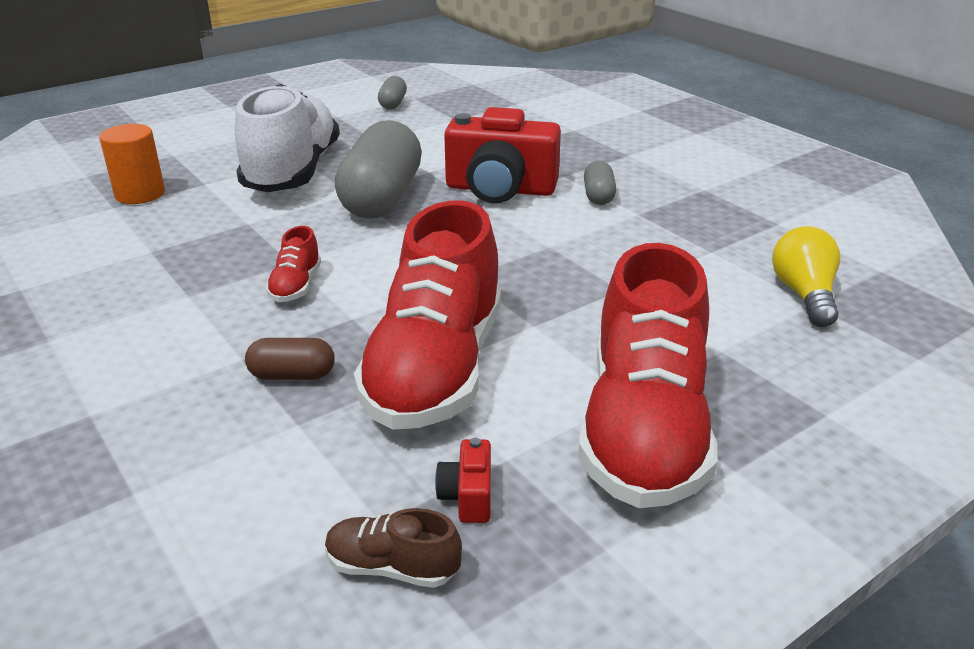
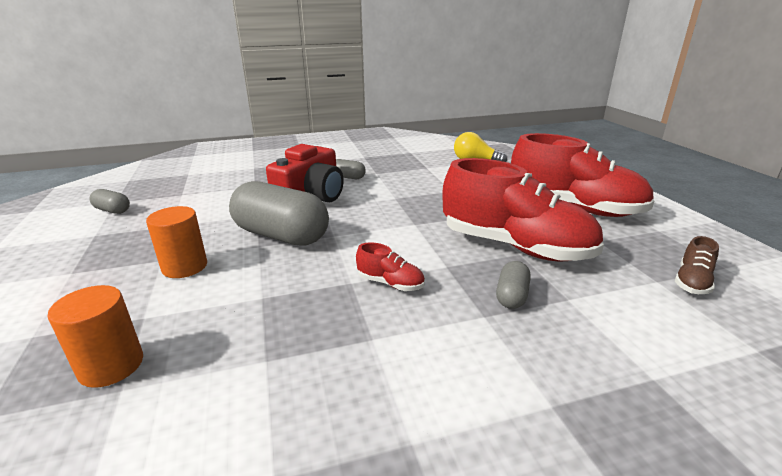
camera: 70 degrees left, 5 degrees down
(292, 172) = (185, 267): white shoe -> orange cylinder
(292, 375) = (511, 296): brown capsule -> grey capsule
(468, 496) = (630, 254): red camera -> none

